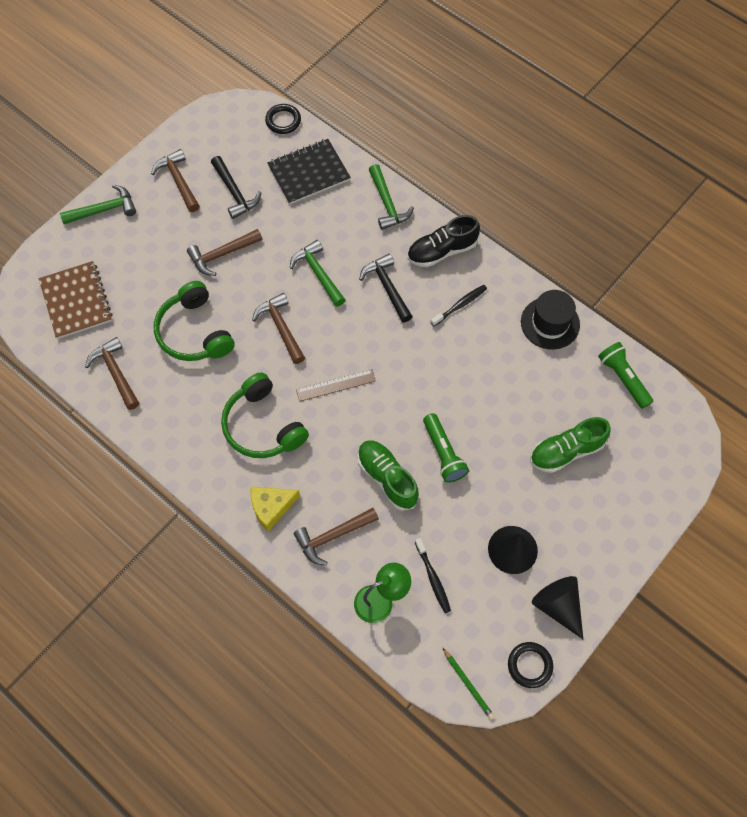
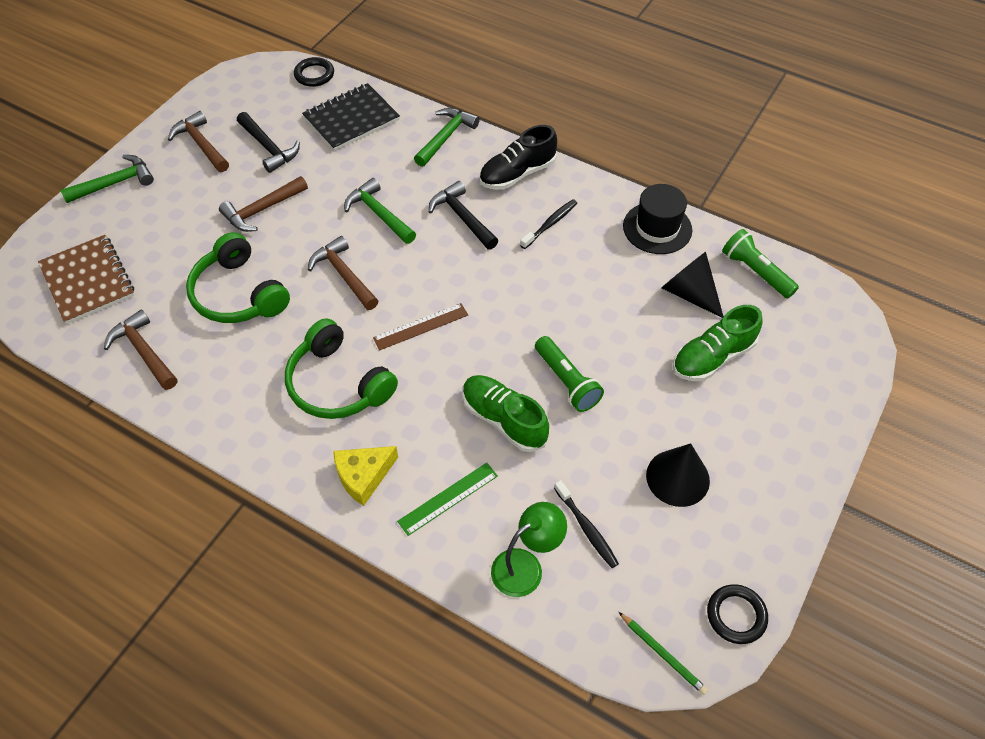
camera: 10 degrees left, 10 degrees down
(332, 536) = (448, 498): brown hammer -> green ruler
(387, 204) = (446, 137): green hammer -> green hammer turned 120 degrees counterclockwise
(558, 606) = (751, 535): black cone -> black cone (689, 293)

